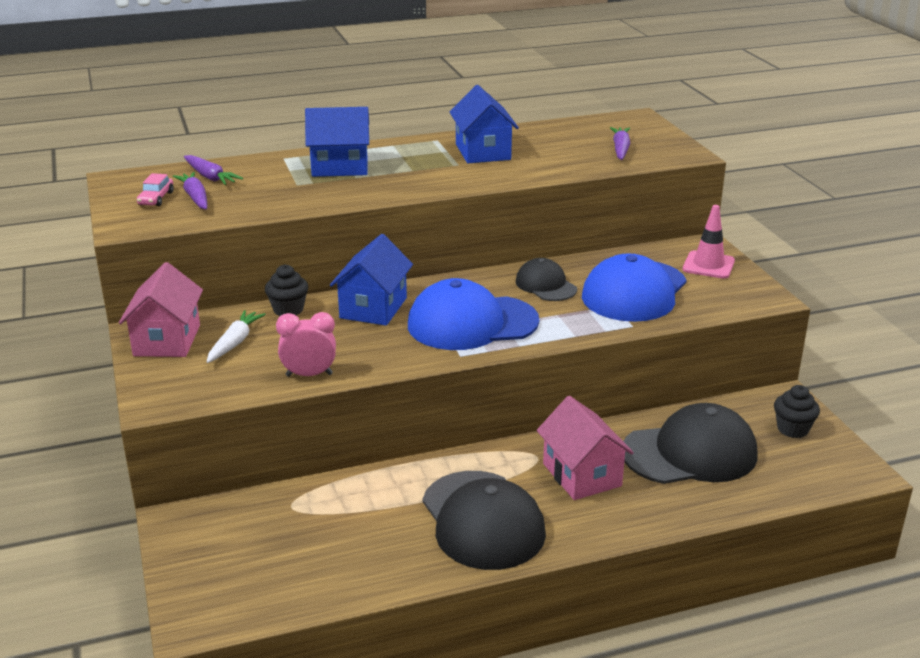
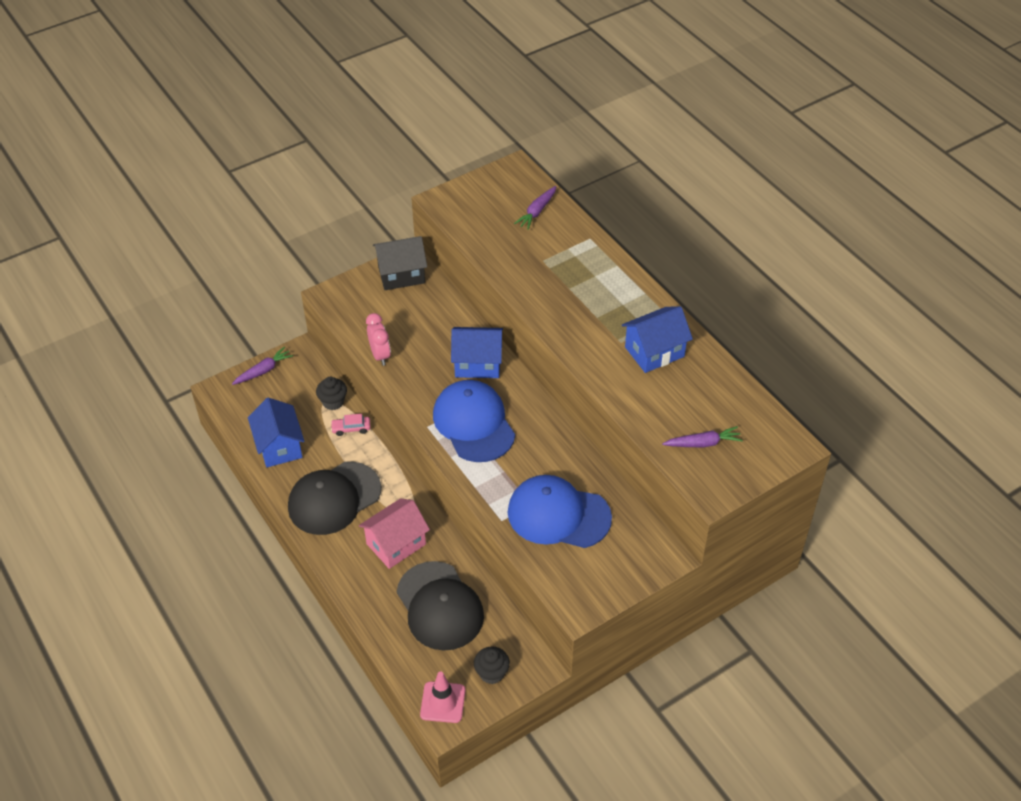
camera: 75 degrees right, 20 degrees up
(156, 199) = (490, 198): pink car -> pink car (351, 428)
(167, 340) = (401, 275): pink house -> black house
(195, 197) = (499, 216): purple carrot -> purple carrot (263, 371)
(235, 343) = (408, 307): white carrot -> none
(288, 310) = (460, 320): black cupcake -> black cupcake (333, 402)
(340, 167) = (585, 274): blue house -> blue house (279, 446)
(546, 285) = (548, 456): black cap -> none
(708, 265) = (626, 562): pink traffic cone -> pink traffic cone (443, 702)

